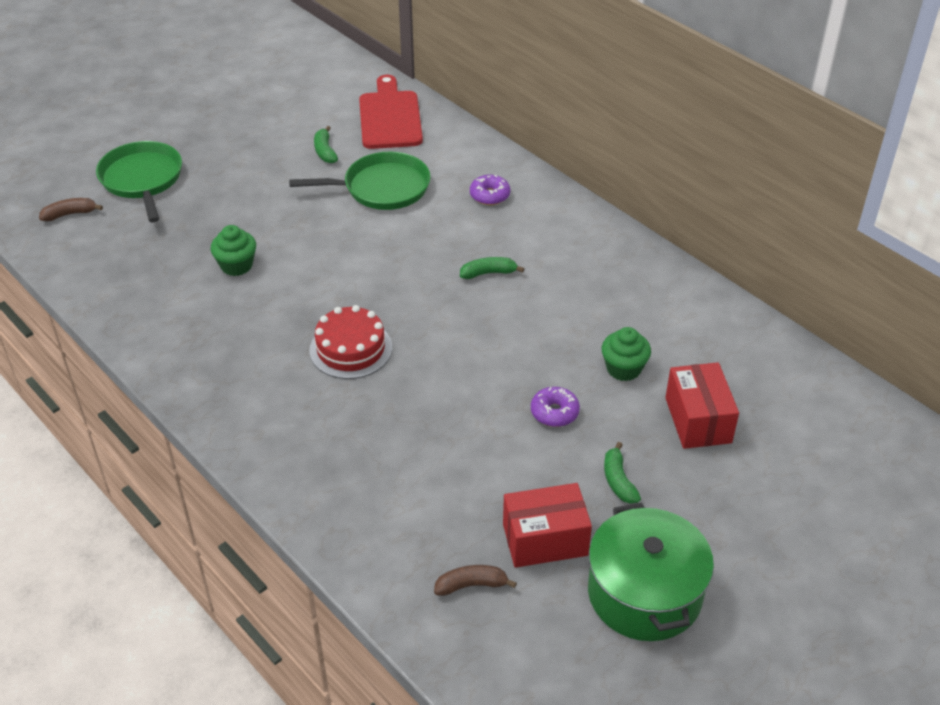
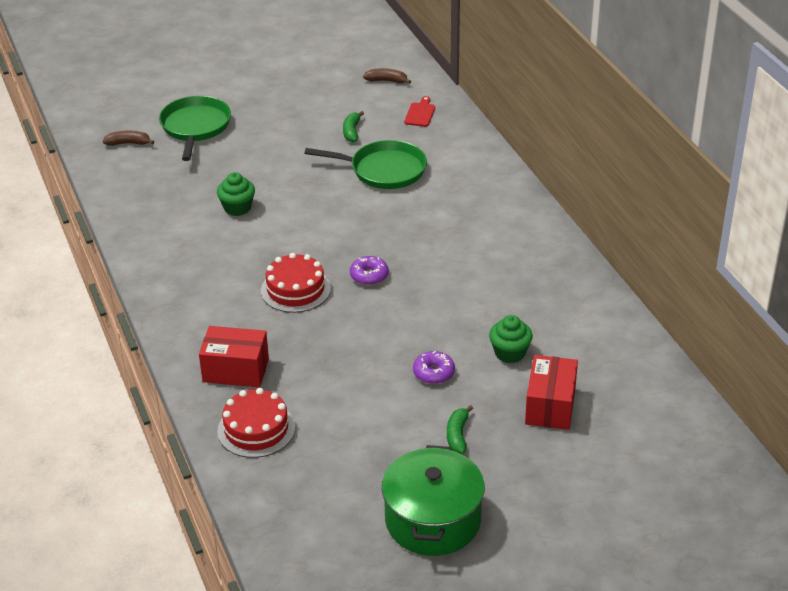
camera: 20 degrees right, 5 degrees down
(387, 534) = (256, 429): none -> red cake
(390, 117) = (420, 113): red cutting board -> red cutting board, size x0.47
(471, 585) = (301, 480): brown banana -> brown banana (387, 81)
(488, 273) = (437, 255): green banana -> none
(489, 195) = (471, 193): purple donut -> purple donut (369, 276)
(545, 539) = (375, 463): red box -> red box (236, 370)

